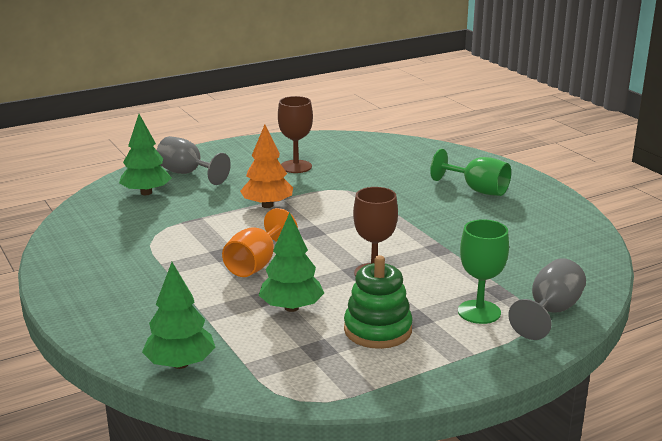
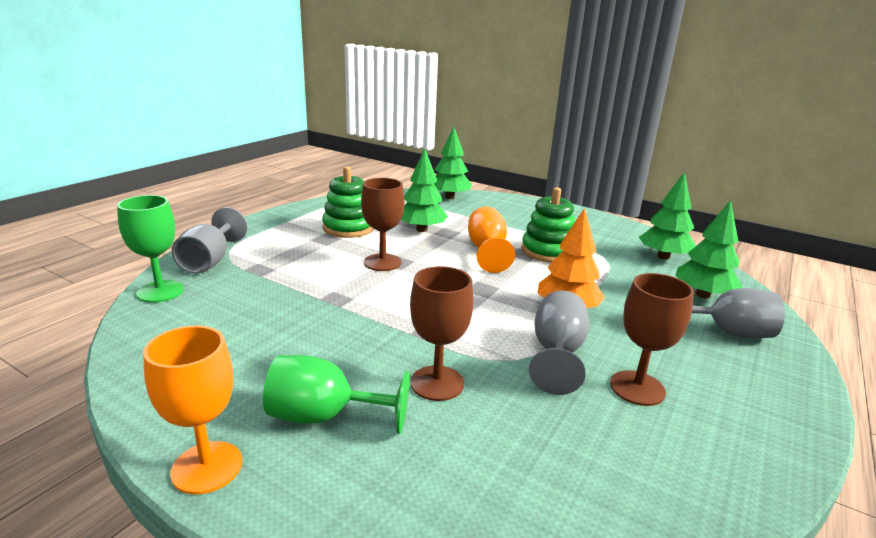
camera: 150 degrees right, 0 degrees up
(100, 223) = (663, 256): none -> green tree
(196, 251) = (548, 251): none -> green stacking toy
(316, 187) = (557, 353): none -> grey goblet
(405, 189) = (437, 383): none -> brown goblet
(479, 312) = (274, 251): green goblet -> green goblet (160, 291)
(539, 185) = (207, 467): none -> orange goblet

